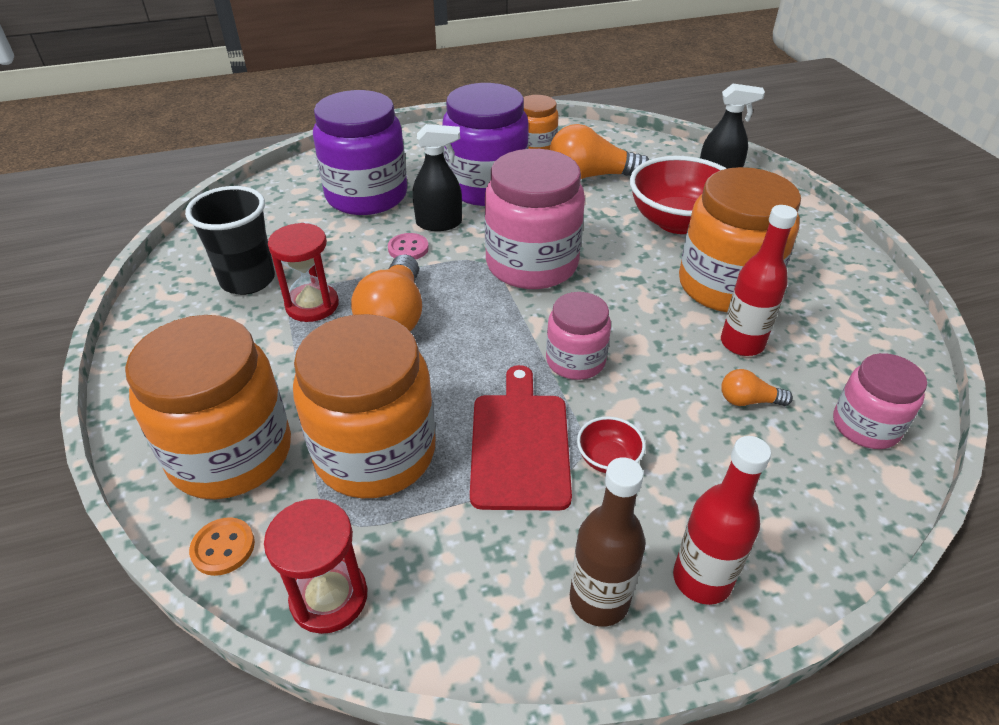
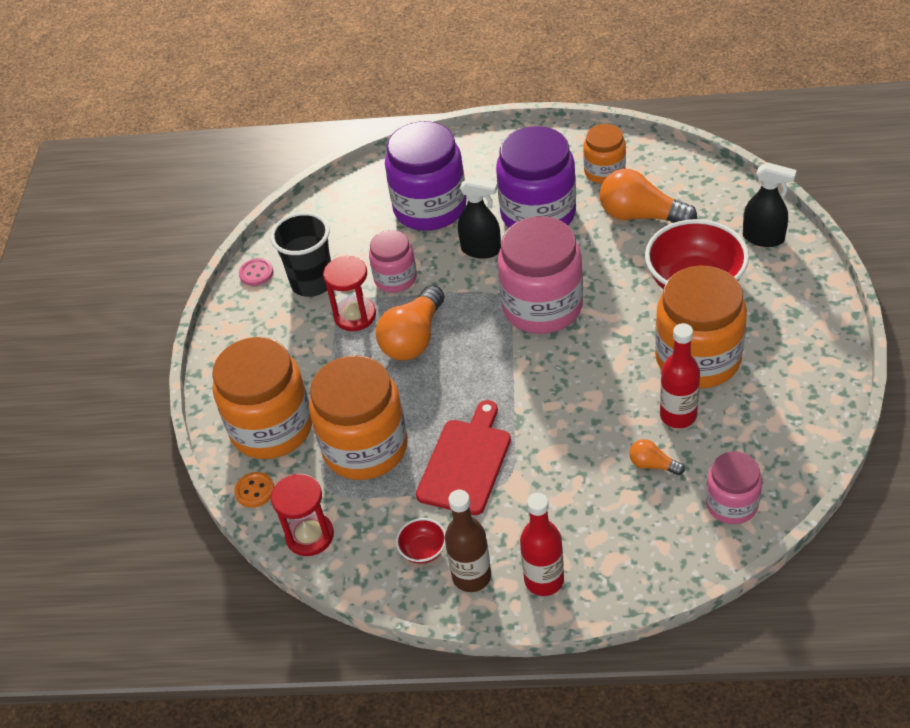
camera: 25 degrees right, 5 degrees up
(408, 248) = (446, 273): pink button -> pink button (256, 273)
(575, 361) = (536, 404): pink jar -> pink jar (395, 278)
(608, 459) = (523, 487): red bowl -> red bowl (423, 550)

